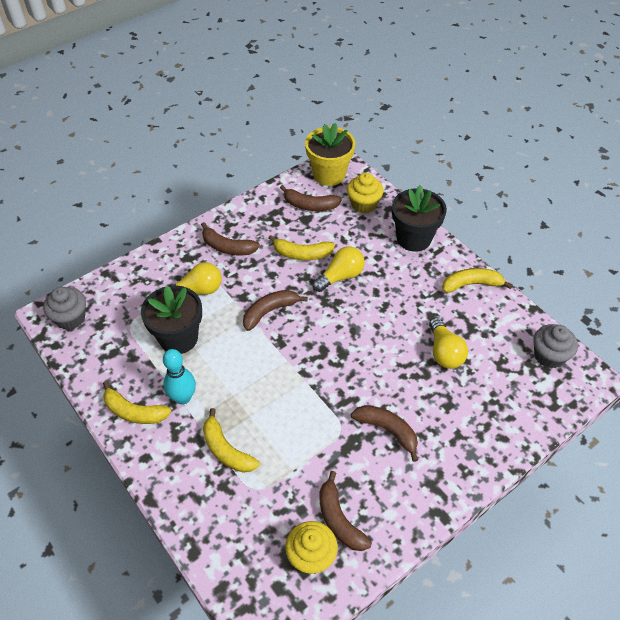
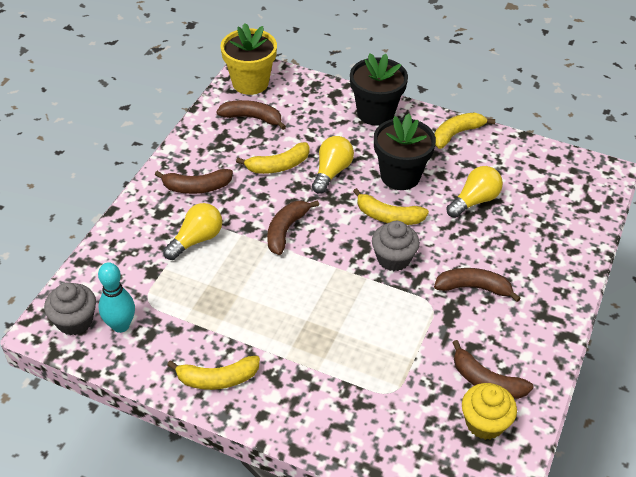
camera: 30 degrees left, 5 degrees down
(178, 338) = (211, 292): black flower pot -> black flower pot (400, 176)
(183, 398) = (258, 344): turquoise bowling pin -> turquoise bowling pin (120, 325)
(226, 450) = (338, 371): yellow banana -> yellow banana (388, 216)
(310, 205) = (252, 118): brown banana -> brown banana turned 150 degrees counterclockwise
(363, 204) = (305, 98): yellow cupcake -> none
(444, 352) = (474, 201): yellow light bulb -> yellow light bulb turned 90 degrees counterclockwise
(549, 356) = (563, 168): grey cupcake -> grey cupcake (393, 258)

